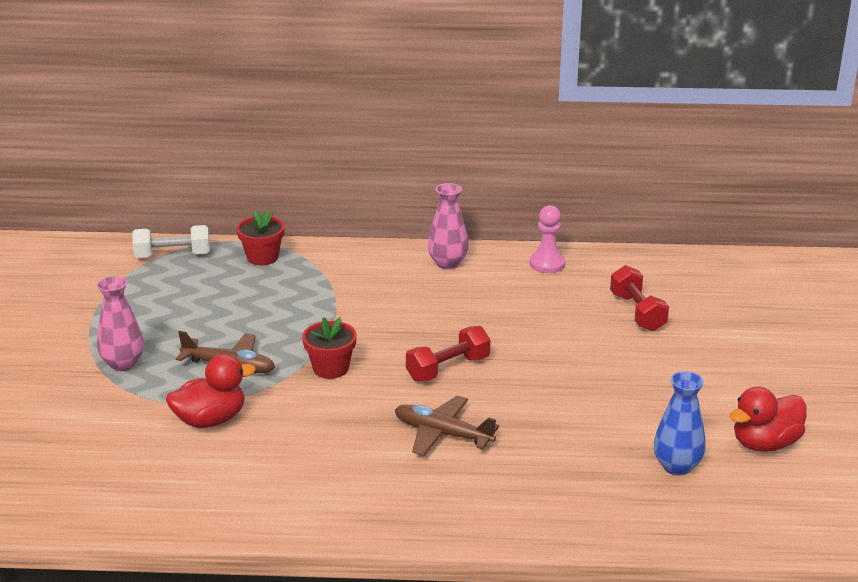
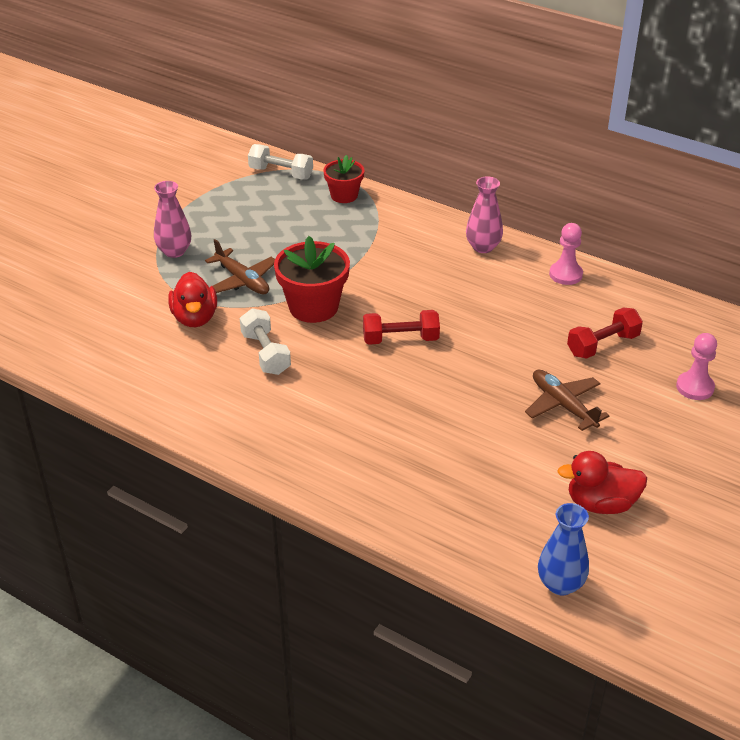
camera: 30 degrees right, 10 degrees up
(210, 420) = (195, 318): red duck -> red duck turned 75 degrees clockwise
(322, 427) = (266, 353): none -> white dumbbell
(330, 368) = (313, 307): red flower pot -> red flower pot, size x1.62
(442, 434) = (347, 392): brown plane -> brown plane (563, 405)
(637, 312) = (603, 345): red dumbbell -> red dumbbell turned 45 degrees clockwise
(677, 466) = (506, 493): blue vase -> blue vase (560, 584)
(747, 321) = (695, 387): none -> pink pawn

